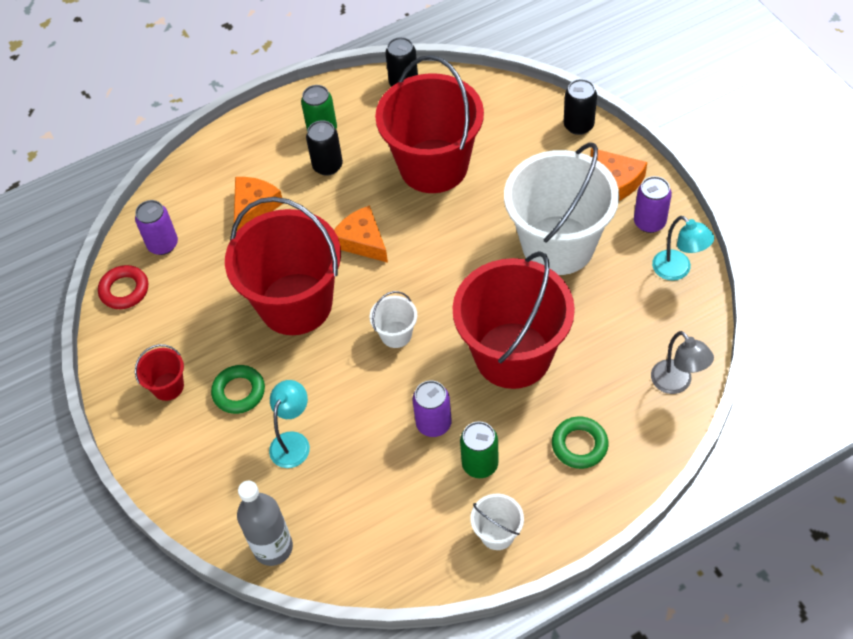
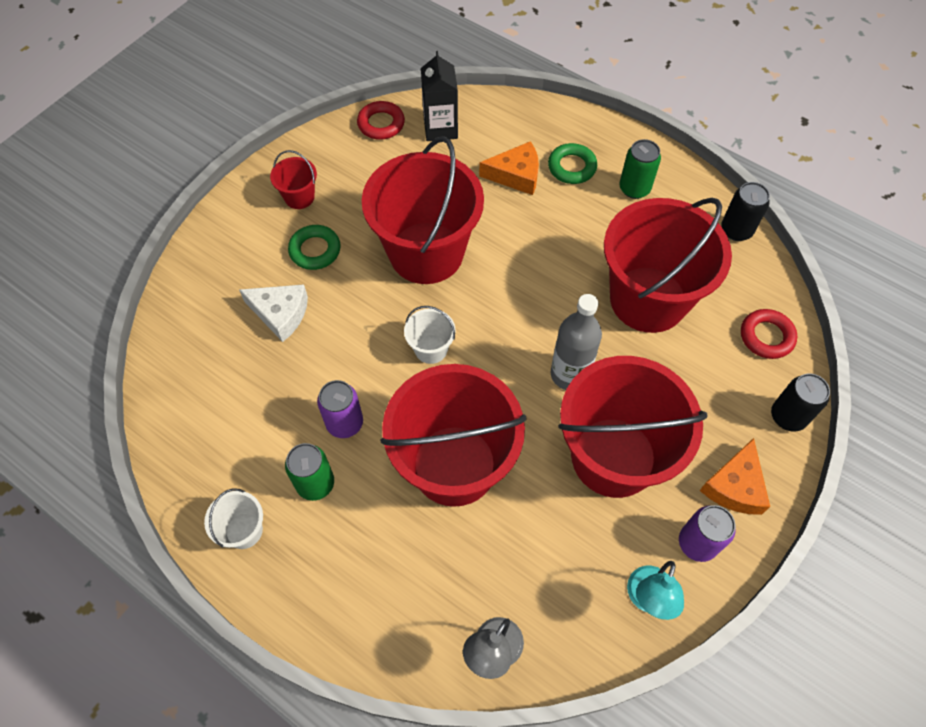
camera: 60 degrees right, 5 degrees up
(163, 244) = (440, 128): purple can -> black carton
(273, 548) = (170, 344): grey bottle -> grey bottle (569, 374)
(293, 442) = (280, 314): turquoise lamp -> white cheese
(327, 166) = (595, 211): black can -> none
(362, 241) = (524, 276): orange cheese -> none
(507, 108) = (766, 336): none -> red ring
(558, 245) = (613, 457): white bucket -> red bucket
(579, 445) = (373, 573): green ring -> green ring (572, 167)

